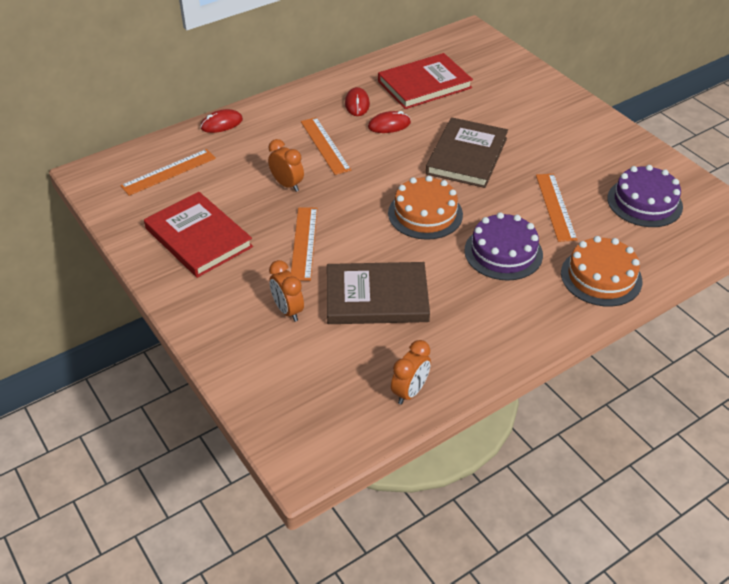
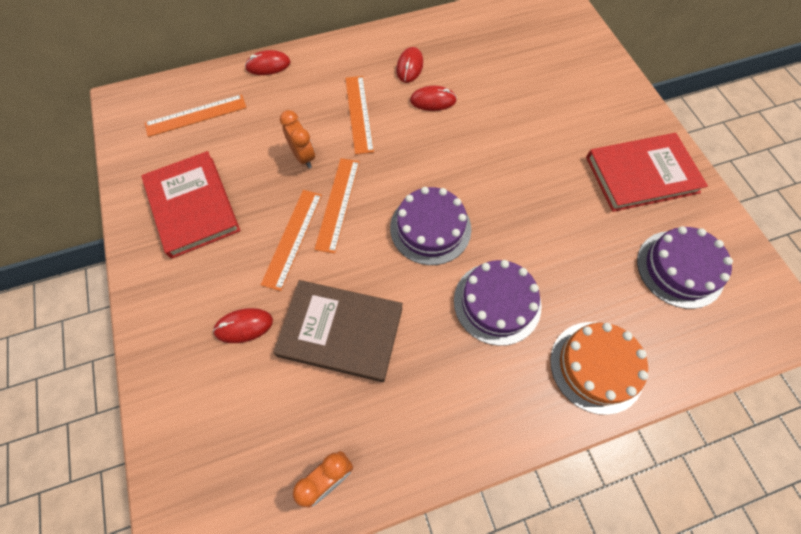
camera: 15 degrees right, 20 degrees up
(288, 310) = (244, 326): orange clock -> red mouse
(424, 84) = (487, 55): red book -> red book (641, 174)
(425, 214) = (430, 228): orange cake -> purple cake
(466, 156) = (500, 159): brown book -> none
(555, 206) = (575, 251): orange ruler -> orange ruler (338, 204)

